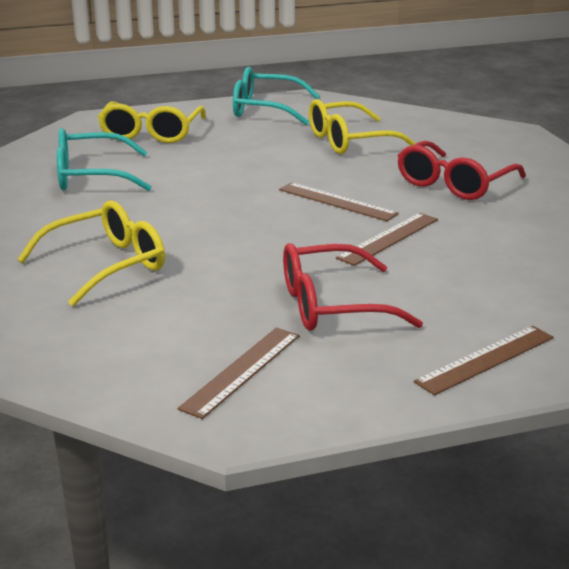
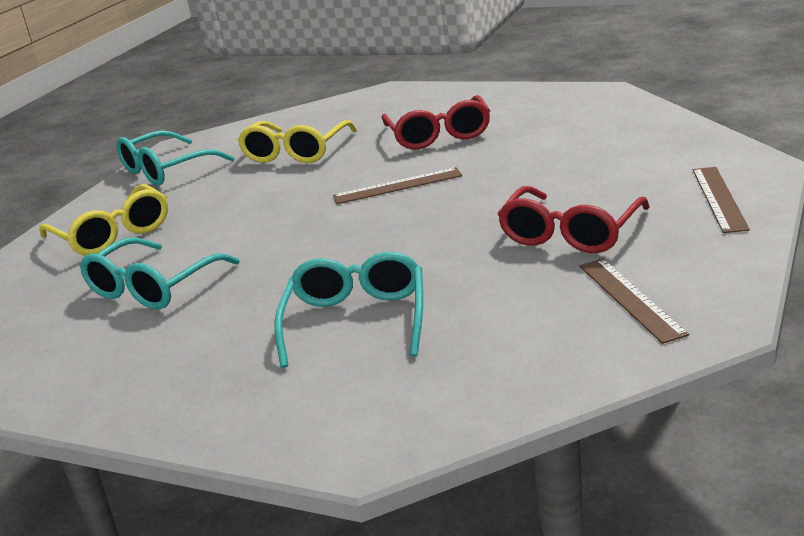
camera: 45 degrees left, 0 degrees up
(106, 265) = (356, 321): yellow glasses -> turquoise glasses
(388, 238) = (491, 183): brown ruler -> none

